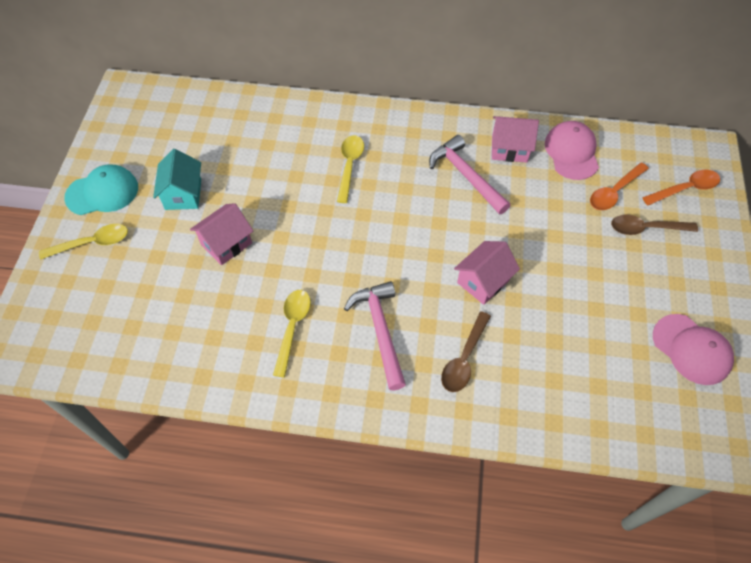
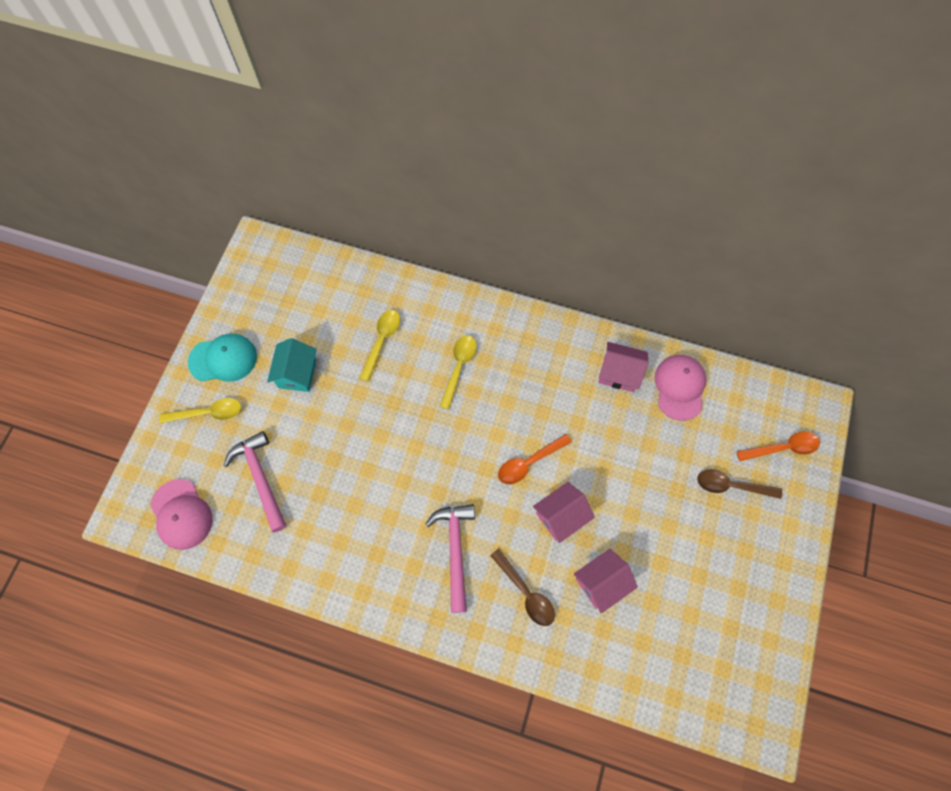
camera: 10 degrees right, 10 degrees up
(226, 243) = (329, 434): pink house -> pink house (601, 582)
(292, 328) = (376, 533): yellow spoon -> yellow spoon (382, 341)
(464, 358) = (526, 592): brown spoon -> brown spoon turned 75 degrees counterclockwise
(466, 176) = (569, 397): pink hammer -> pink hammer (260, 478)
(614, 192) = (710, 439): orange spoon -> orange spoon (529, 462)
(691, 349) = (740, 621): pink cap -> pink cap (181, 514)

